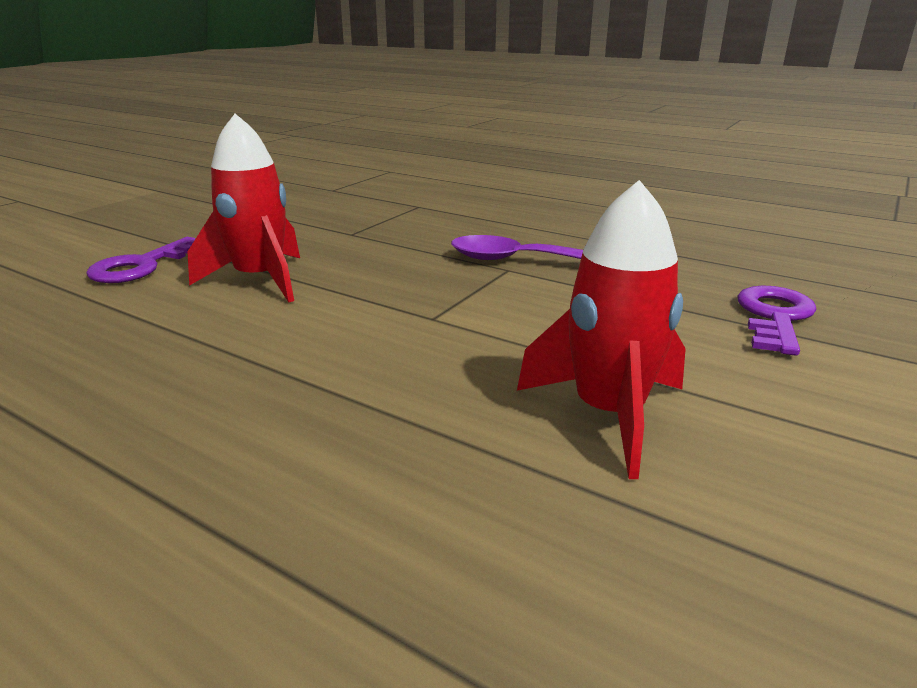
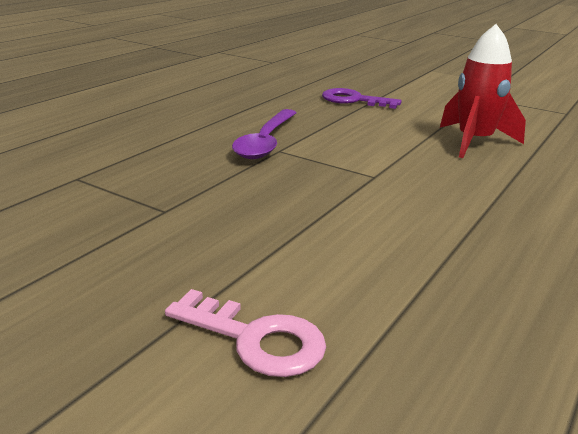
camera: 90 degrees left, 0 degrees up
(142, 266) = (255, 339): purple key -> pink key
(260, 280) = (305, 248): red rocket -> none

